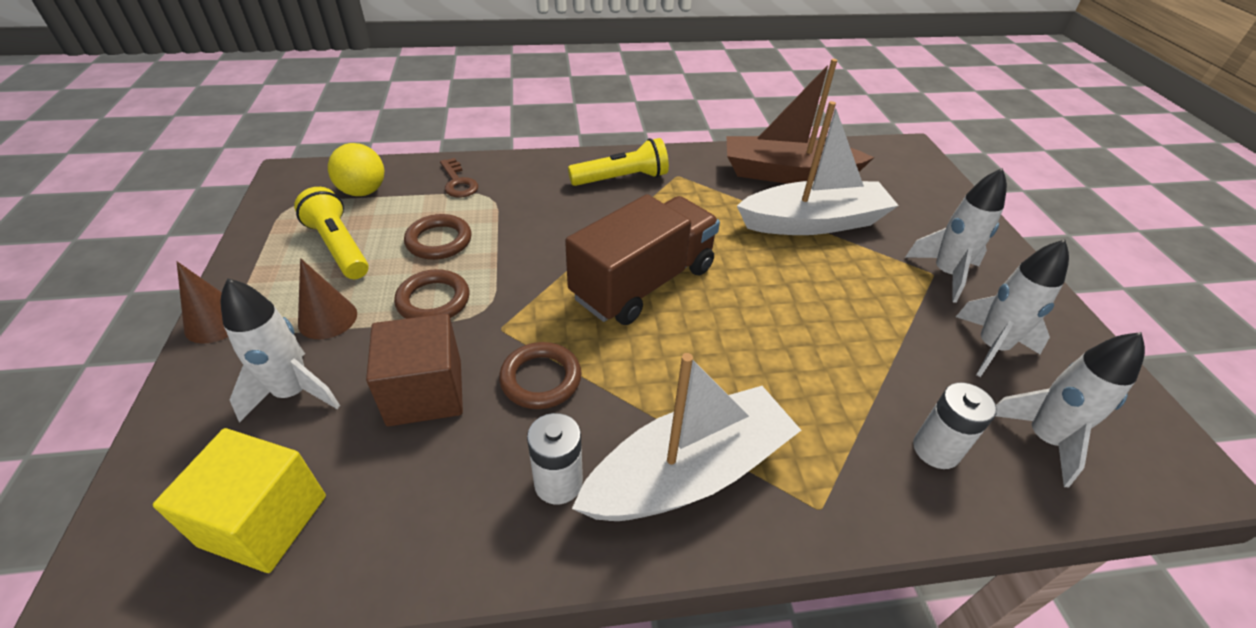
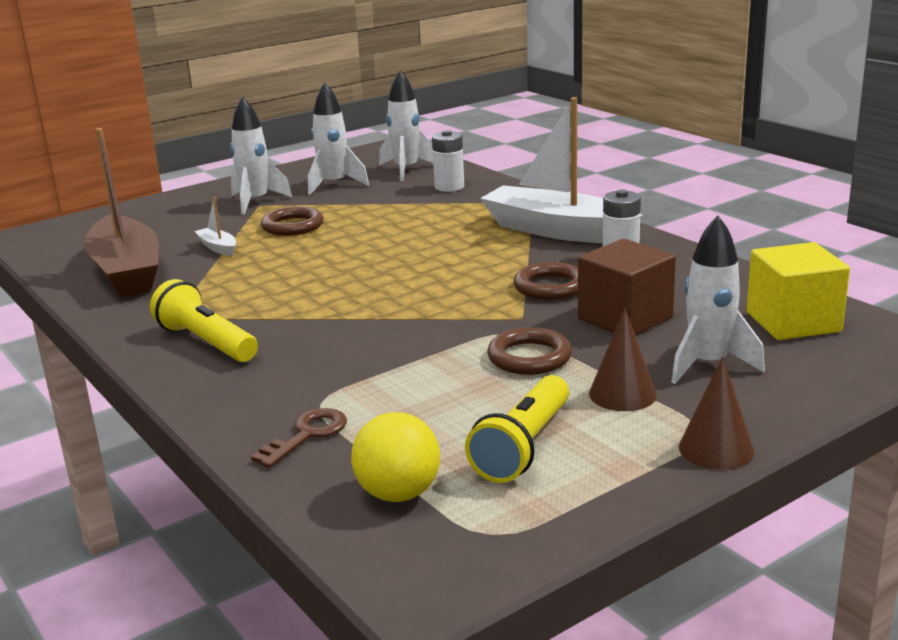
camera: 115 degrees left, 20 degrees down
(439, 241) = (440, 394): brown ring -> brown ring (293, 226)
(643, 283) = (389, 285): brown truck -> none
(814, 222) = (218, 247): white boat -> white boat, size x0.40

